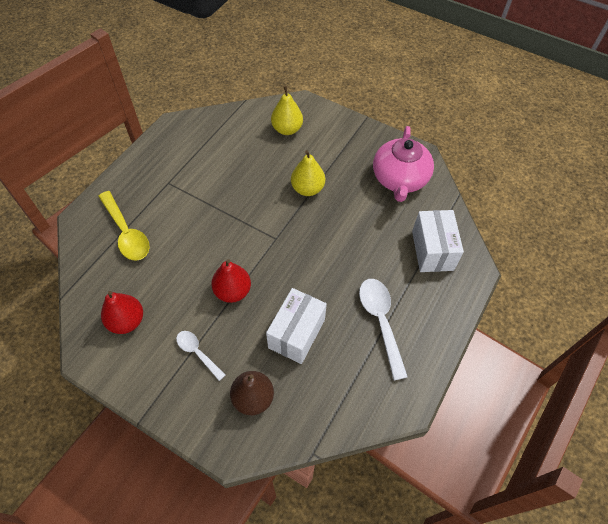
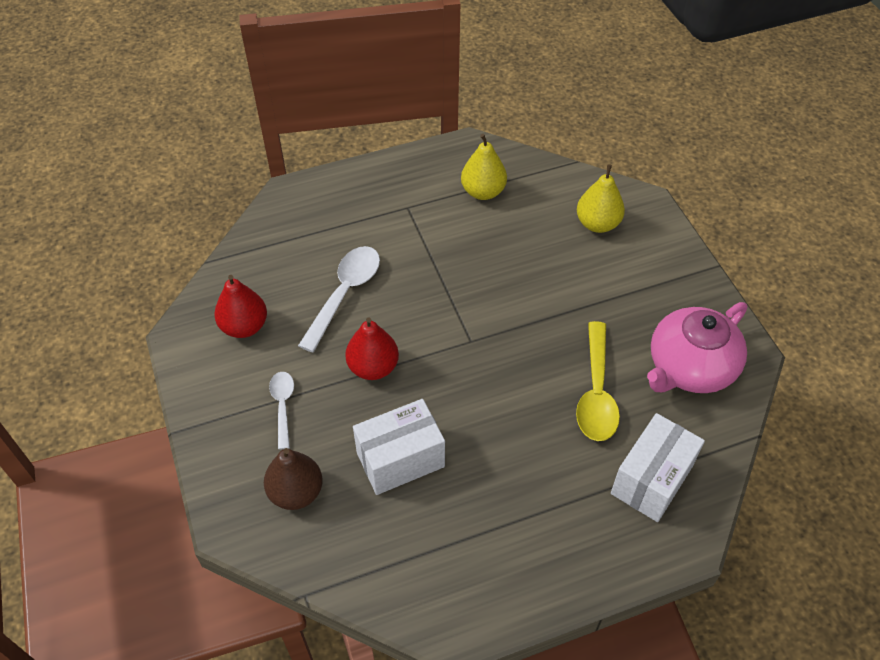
camera: 40 degrees right, 5 degrees down
(126, 232) = (320, 235): yellow spoon -> yellow spoon (596, 392)
(307, 189) = (559, 308): yellow pear -> yellow pear (483, 191)
(380, 322) = (507, 515): white spoon -> white spoon (344, 294)

